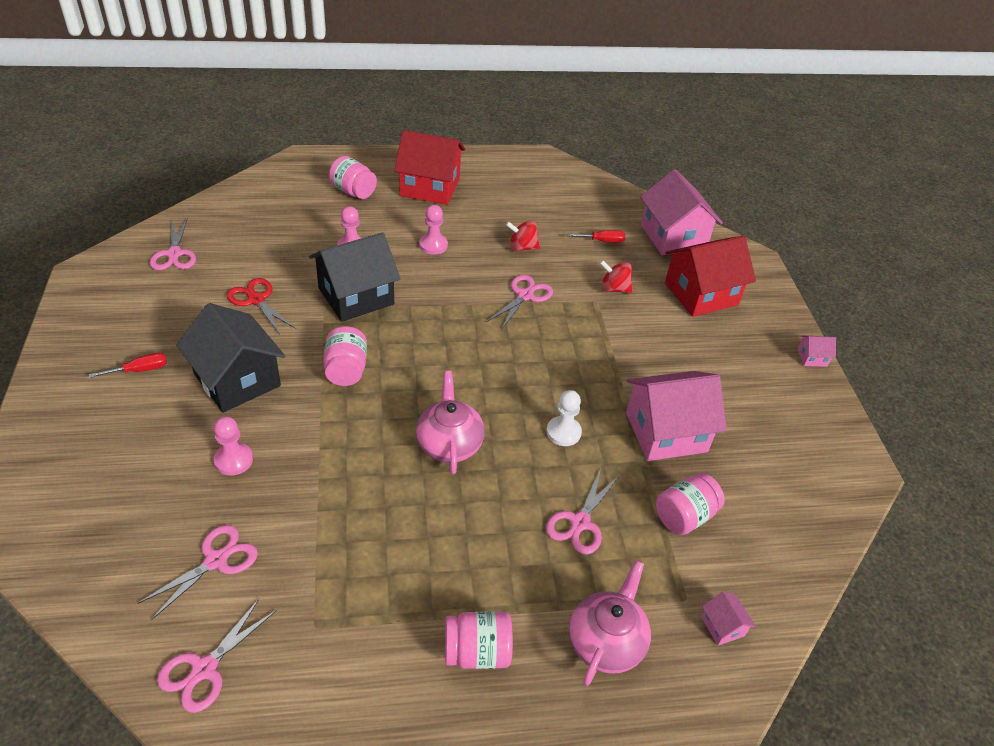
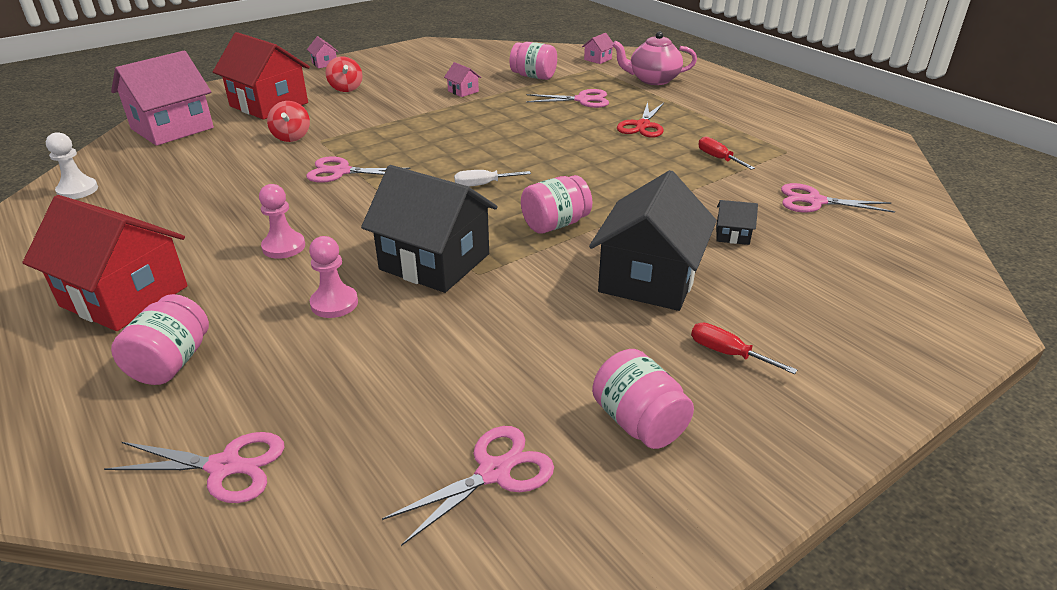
camera: 115 degrees left, 10 degrees down
(204, 669) = (874, 173): pink scissors -> pink scissors (224, 467)
(233, 460) = (732, 235): pink pawn -> black house
(256, 300) = (515, 329): red scissors -> red scissors (642, 125)
(430, 187) = (124, 296): red house -> red house turned 45 degrees counterclockwise
(441, 359) = (483, 185): none -> white screwdriver
(449, 444) = (577, 154): pink teapot -> none
(477, 652) = (715, 106): pink jar -> pink jar (638, 422)
(522, 247) = (248, 194): red spinning top -> red spinning top (346, 88)
(563, 432) = (507, 120): white pawn -> white pawn (77, 190)
(602, 241) = (204, 157): red screwdriver -> red screwdriver (718, 158)
(666, 432) = (463, 91): pink house -> pink house, size x0.42

